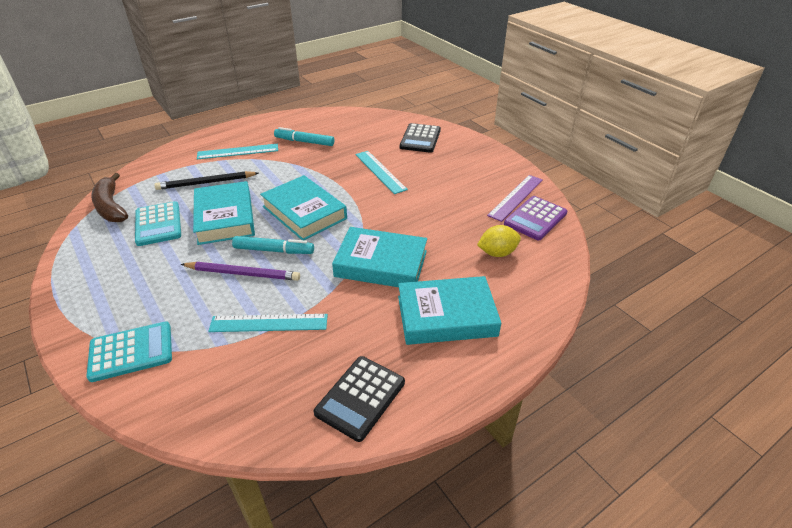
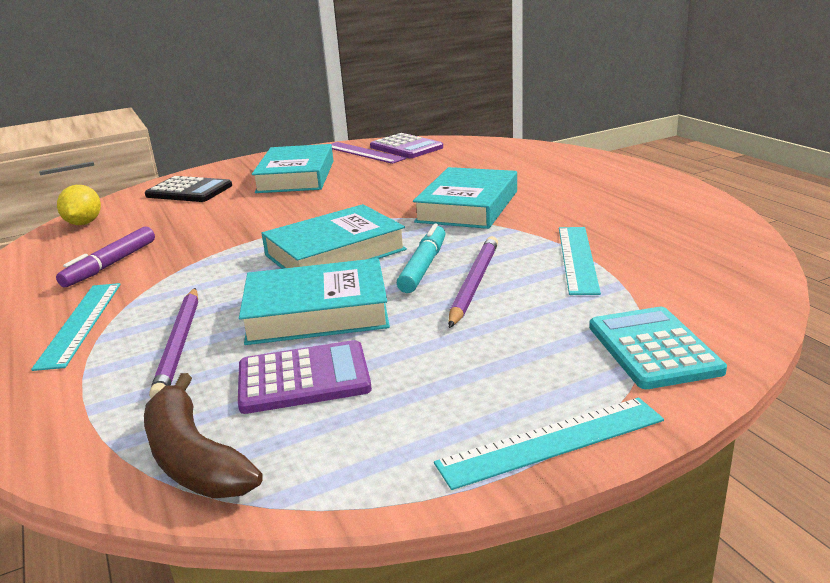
camera: 80 degrees left, 15 degrees down
(111, 207) = (194, 458): brown banana -> brown banana turned 75 degrees clockwise
(158, 224) = (304, 378): turquoise calculator -> purple calculator
(206, 183) = (179, 344): black pencil -> purple pencil
(304, 142) = (111, 265): turquoise marker -> purple marker
(360, 397) = (679, 210): black calculator -> none
(380, 171) = (257, 211): turquoise ruler -> turquoise ruler (551, 442)
(446, 316) = (557, 180): turquoise book -> turquoise book (296, 176)
(497, 253) = (460, 161): yellow lemon -> yellow lemon (84, 223)

